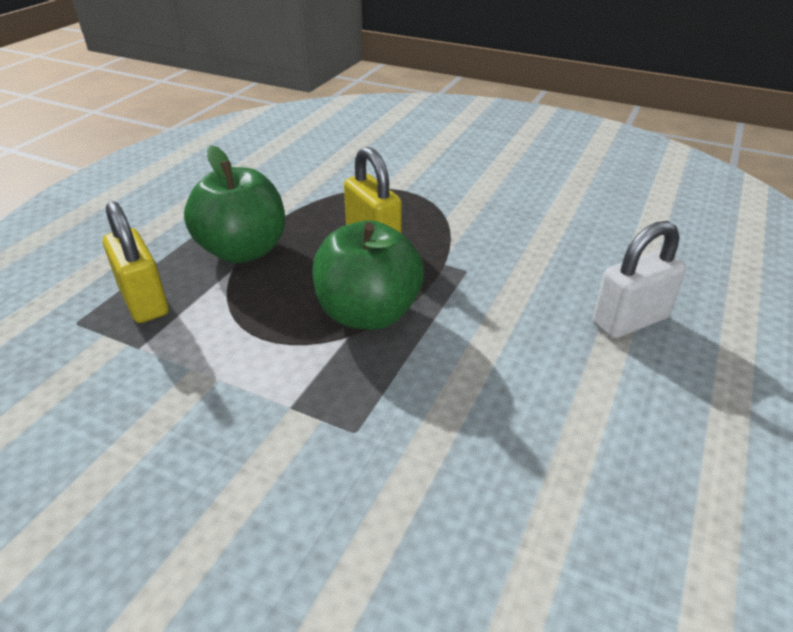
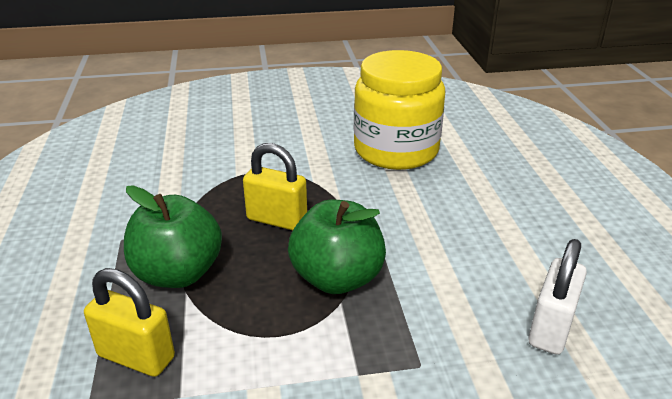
camera: 35 degrees left, 5 degrees down
(569, 217) = (396, 150): none -> yellow jar
(629, 321) = (501, 208): white padlock -> white padlock (551, 328)

